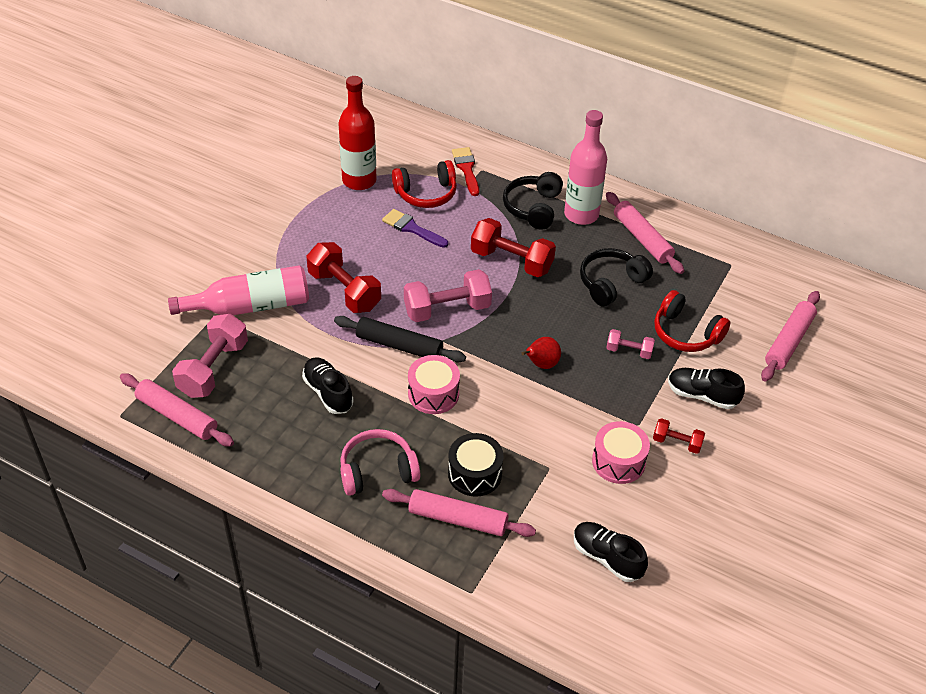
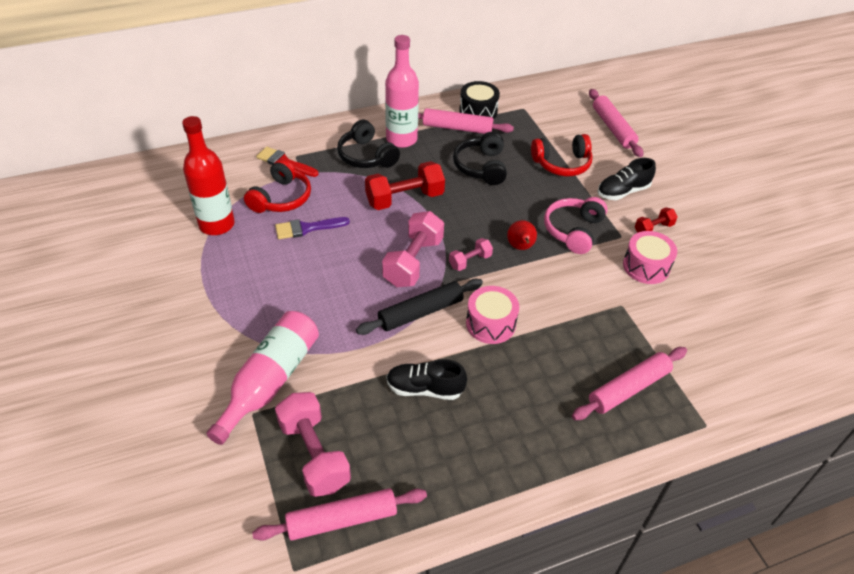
camera: 50 degrees left, 0 degrees up
(344, 291) = (325, 308): red dumbbell -> none
(377, 471) = (538, 408): pink headphones -> pink headphones (573, 230)
(475, 474) = (592, 350): black drum -> black drum (478, 111)
(607, 558) = (728, 327): black shoe -> none
(629, 351) = (551, 198): pink dumbbell -> pink dumbbell (470, 261)

